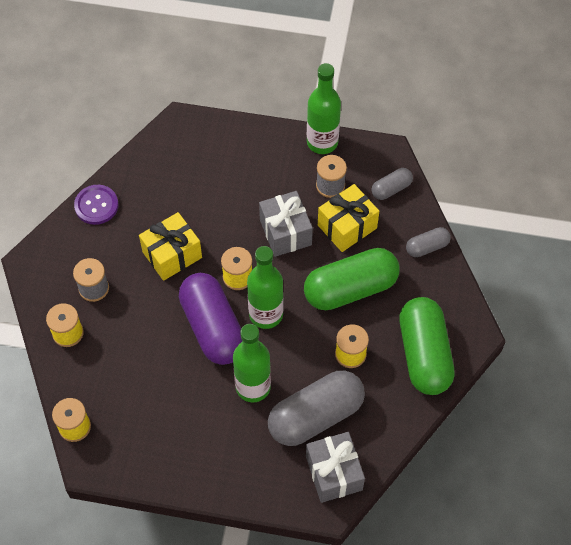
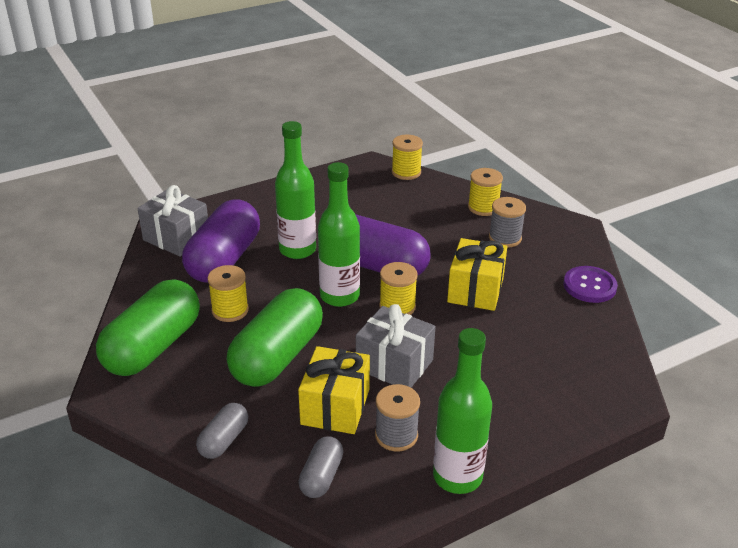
camera: 140 degrees right, 25 degrees down
(315, 416) = (224, 259): grey capsule -> purple capsule
(424, 354) = (153, 346): green capsule -> green capsule turned 75 degrees clockwise

